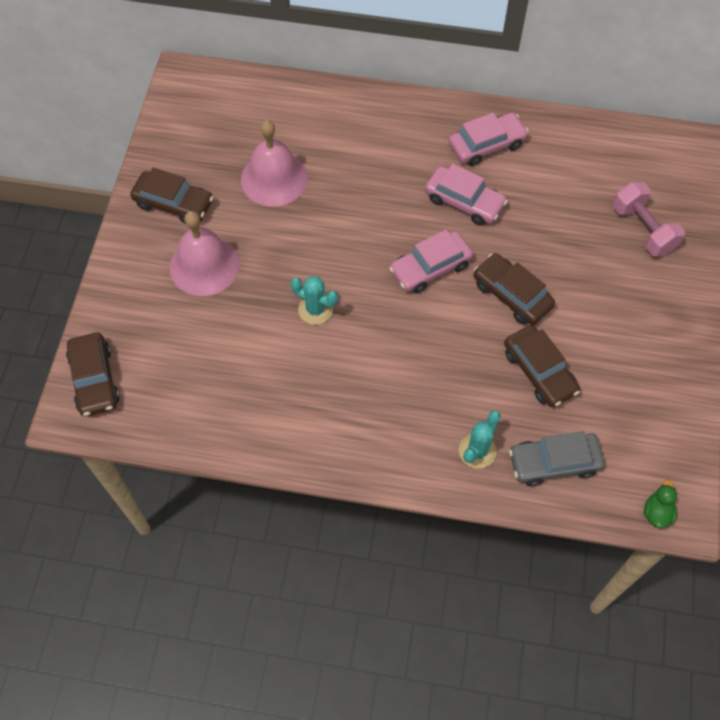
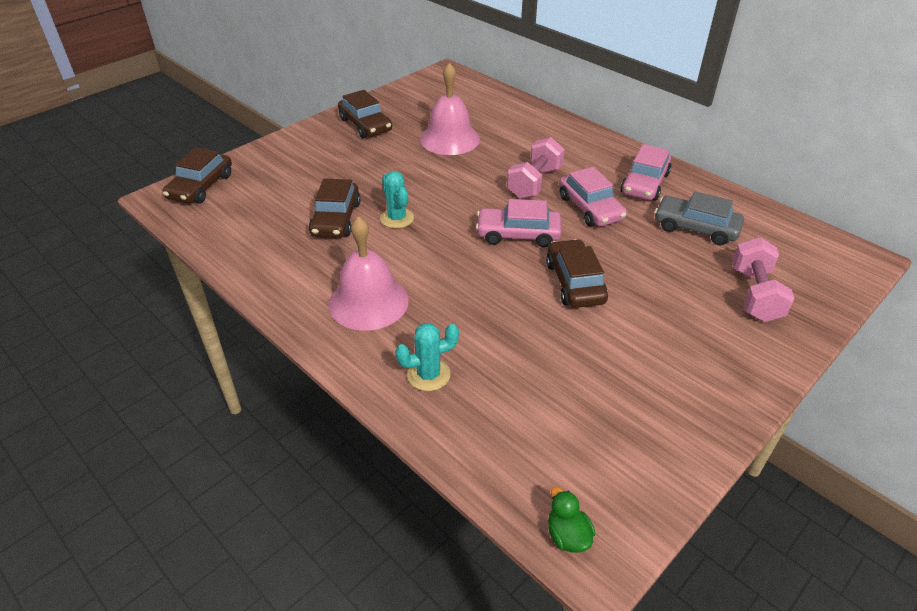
camera: 35 degrees right, 20 degrees down
(204, 265) = (347, 162): pink bell -> pink bell (368, 302)
(396, 196) = (534, 183): none -> pink dumbbell
(486, 145) = (644, 184): pink car -> pink car turned 105 degrees clockwise
(539, 371) = (548, 347): brown car -> brown car (336, 219)
(554, 462) = (494, 425): grey car -> grey car (695, 228)
(657, 512) = (567, 535): green duck -> green duck turned 75 degrees counterclockwise

